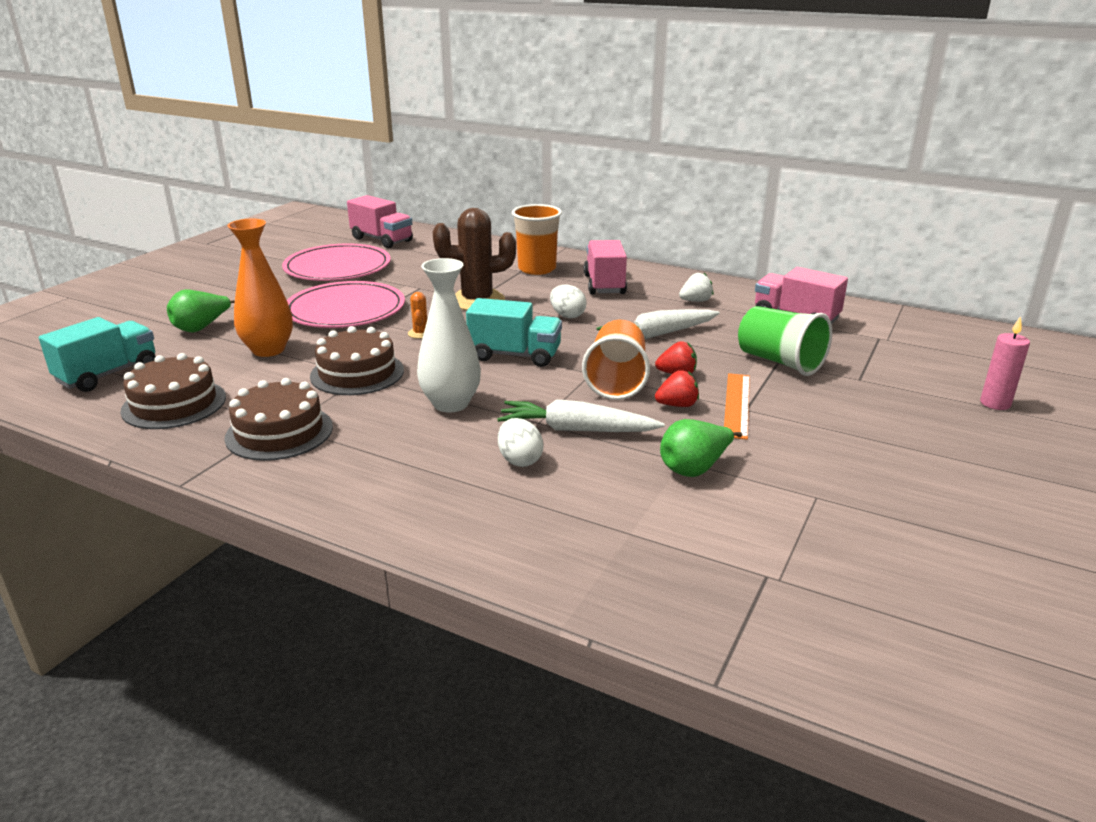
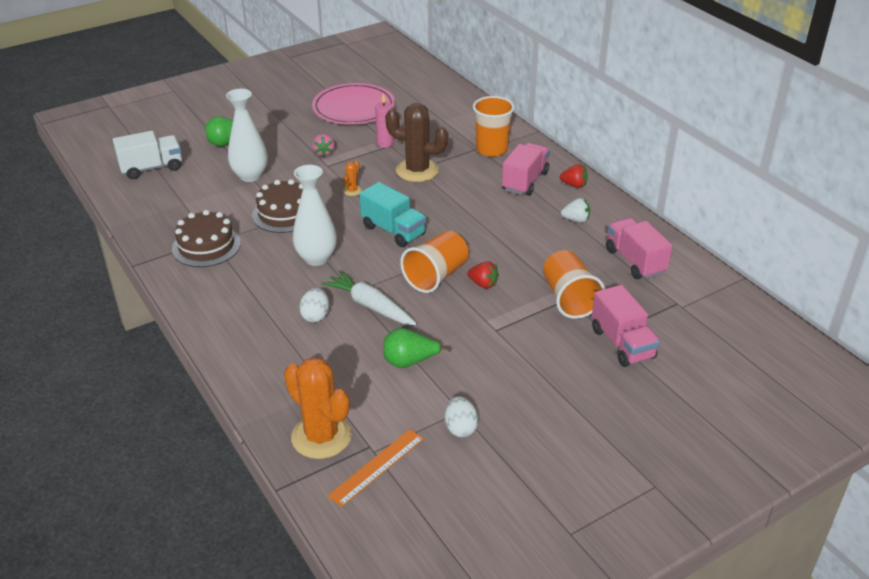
camera: 30 degrees right, 10 degrees up
(108, 374) = (152, 168): turquoise truck -> white truck
(174, 404) = (169, 204): brown cake -> none
(268, 350) = (250, 176): orange vase -> white vase
(345, 310) = (324, 153): pink plate -> pink strawberry
(382, 240) = (409, 85): pink truck -> pink truck (622, 343)
(567, 315) = (465, 205): white egg -> white egg (460, 428)
(658, 335) = (510, 244): white carrot -> none
(677, 405) = (453, 310): red strawberry -> red strawberry (574, 185)
(693, 589) = (321, 437): none -> orange cactus
(737, 405) = (493, 324): orange ruler -> orange ruler (377, 466)
(780, 362) = (569, 299): green cup -> orange cup
(995, 403) = (683, 392): pink candle -> pink candle (385, 143)

